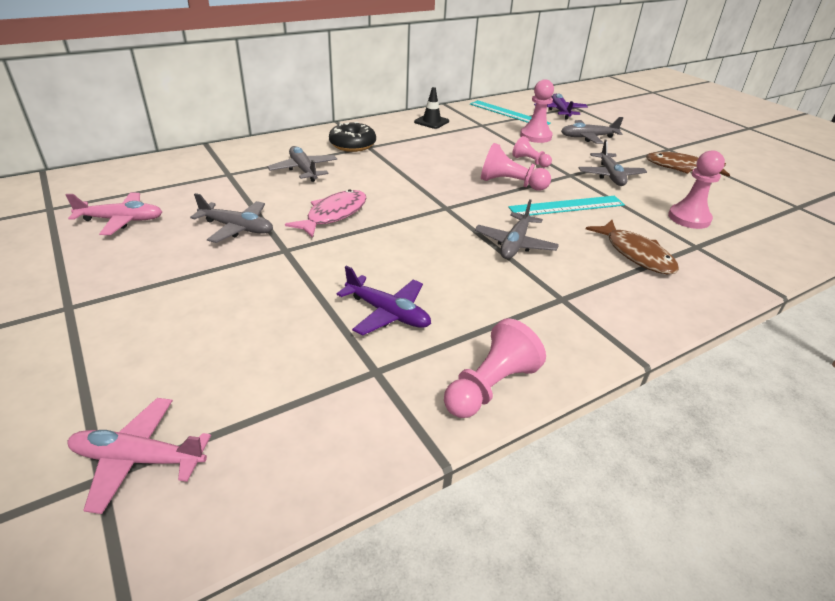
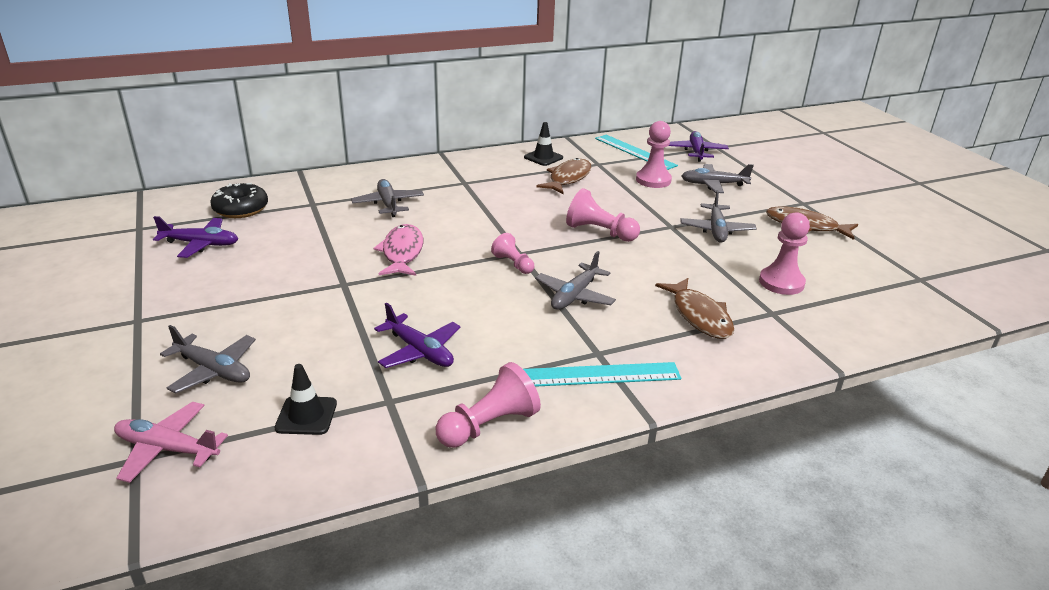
camera: 10 degrees right, 5 degrees down
(122, 220) = (201, 244): pink plane -> purple plane
(237, 228) = (305, 259): grey plane -> grey plane (214, 370)
(291, 398) = (306, 416): none -> black traffic cone
(333, 215) = (402, 252): pink fish -> pink fish turned 45 degrees counterclockwise
(352, 145) = (448, 180): black donut -> black donut (241, 209)
(461, 138) = (568, 178): none -> brown fish
(530, 161) = (633, 208): pink pawn -> pink pawn (513, 264)
(567, 206) = (650, 260): turquoise ruler -> turquoise ruler (600, 375)

